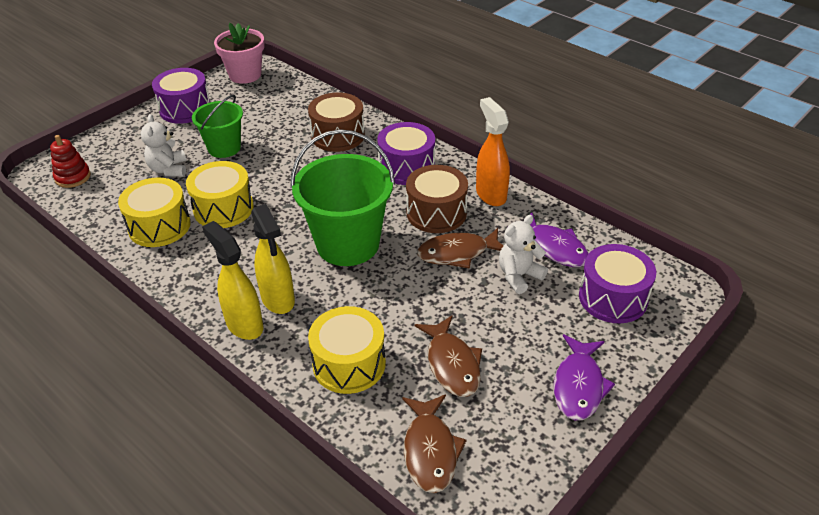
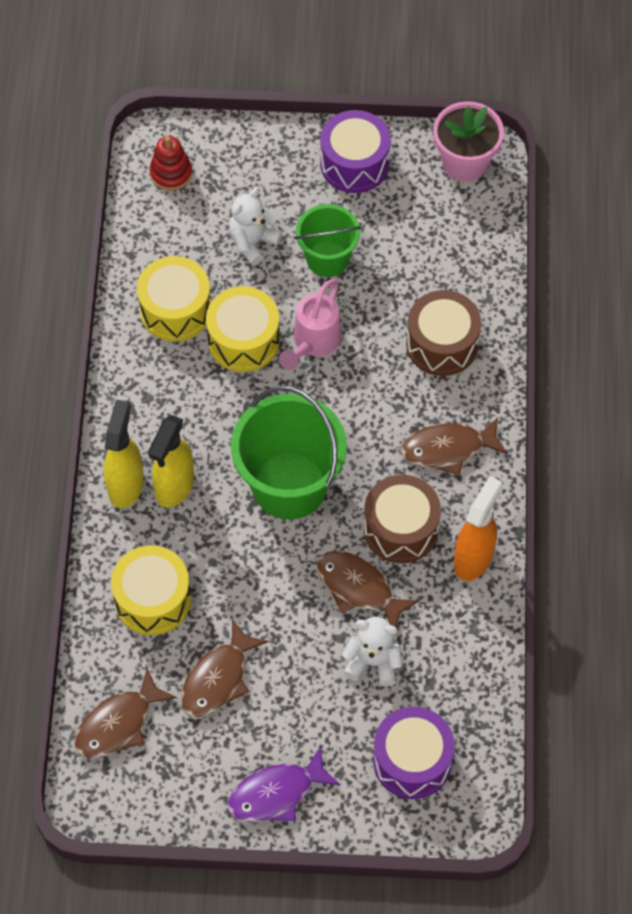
camera: 50 degrees right, 20 degrees up
(267, 182) = (313, 343): none -> pink watering can
(406, 167) = (448, 449): purple drum -> brown fish
(554, 247) = (441, 668): purple fish -> none

